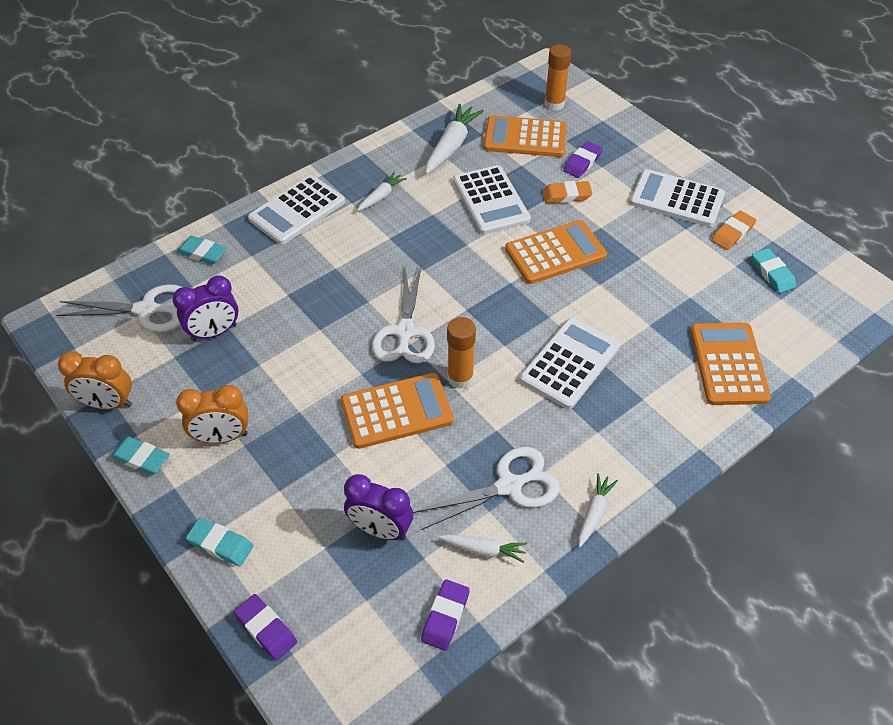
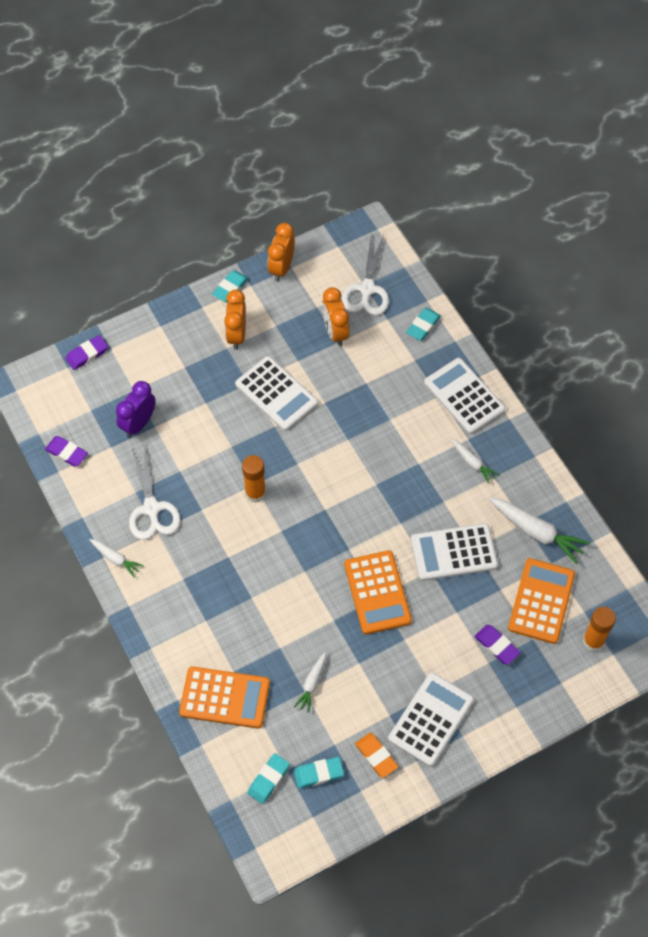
camera: 100 degrees right, 10 degrees up
(214, 332) = (335, 332): purple clock -> orange clock
(220, 544) = (152, 332): turquoise eraser -> turquoise eraser (268, 779)
(397, 411) = (234, 446): orange calculator -> none
(405, 332) = (309, 461): white scissors -> none
(484, 550) = (107, 483): white carrot -> white carrot (312, 684)
(566, 195) = (451, 620): orange eraser -> none
(569, 363) = (252, 575): white calculator -> white calculator (276, 394)

